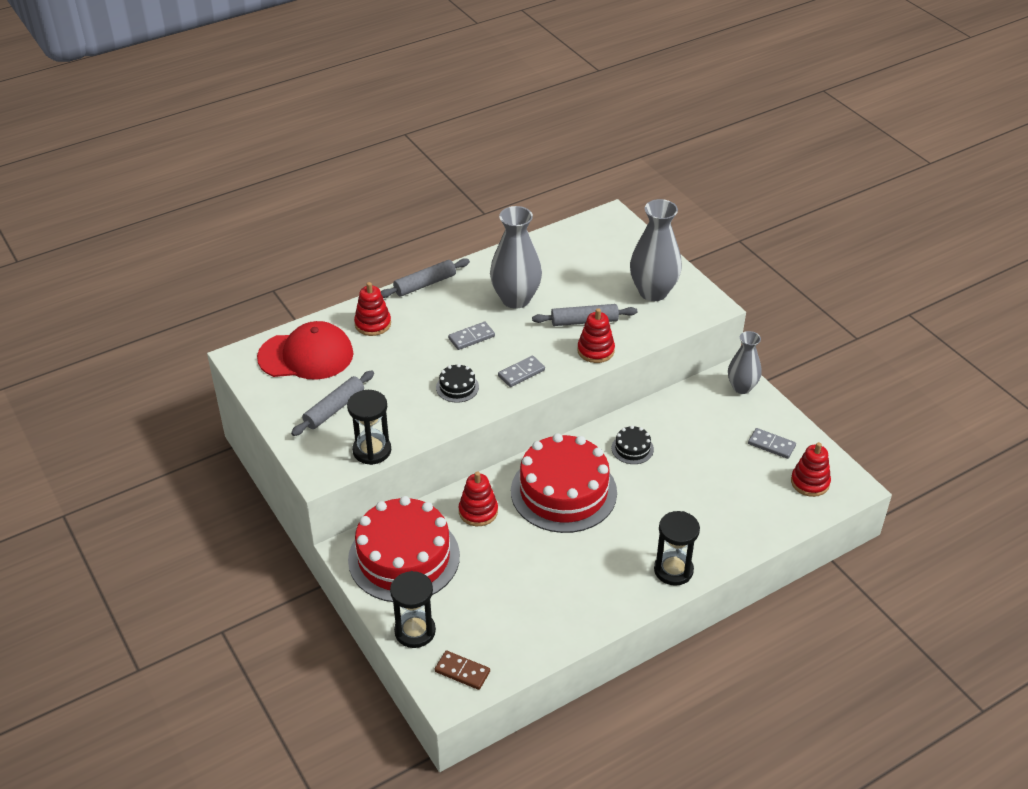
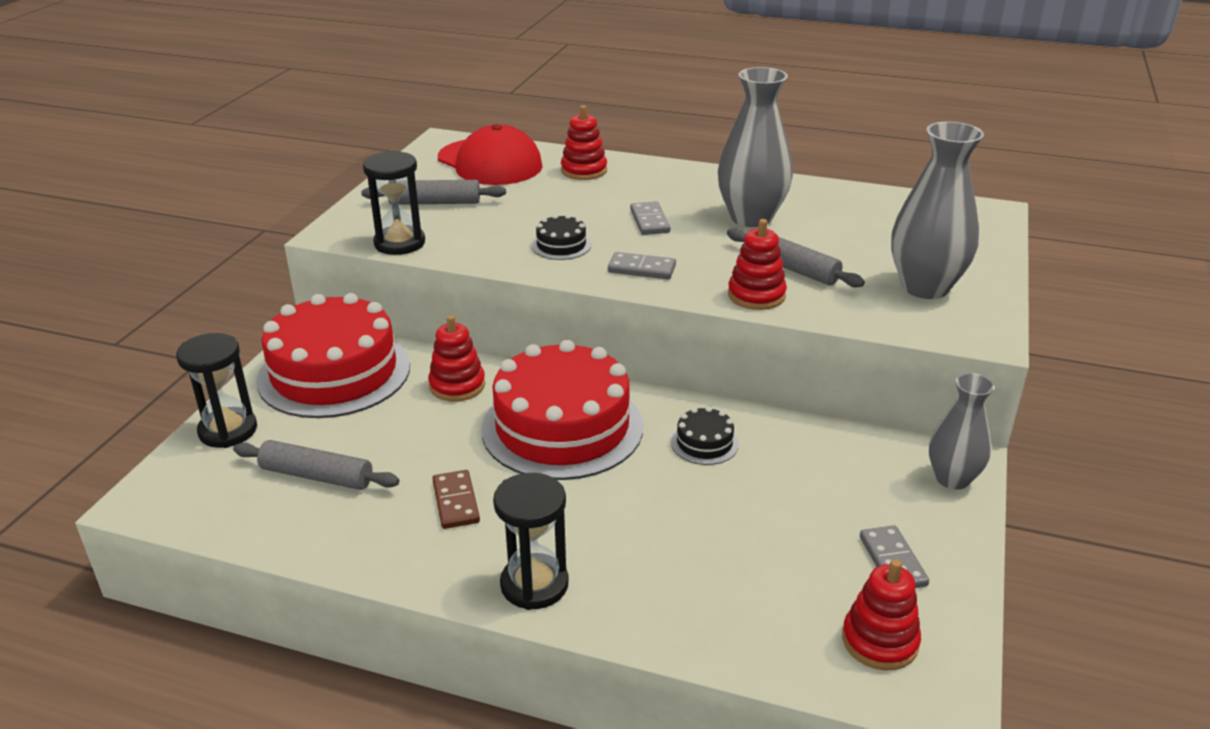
camera: 50 degrees right, 10 degrees down
(425, 284) = (685, 169): grey rolling pin -> grey rolling pin (317, 476)
(462, 671) = (191, 492): brown domino -> brown domino (456, 502)
(471, 337) = (649, 221): grey domino -> grey domino turned 60 degrees clockwise

